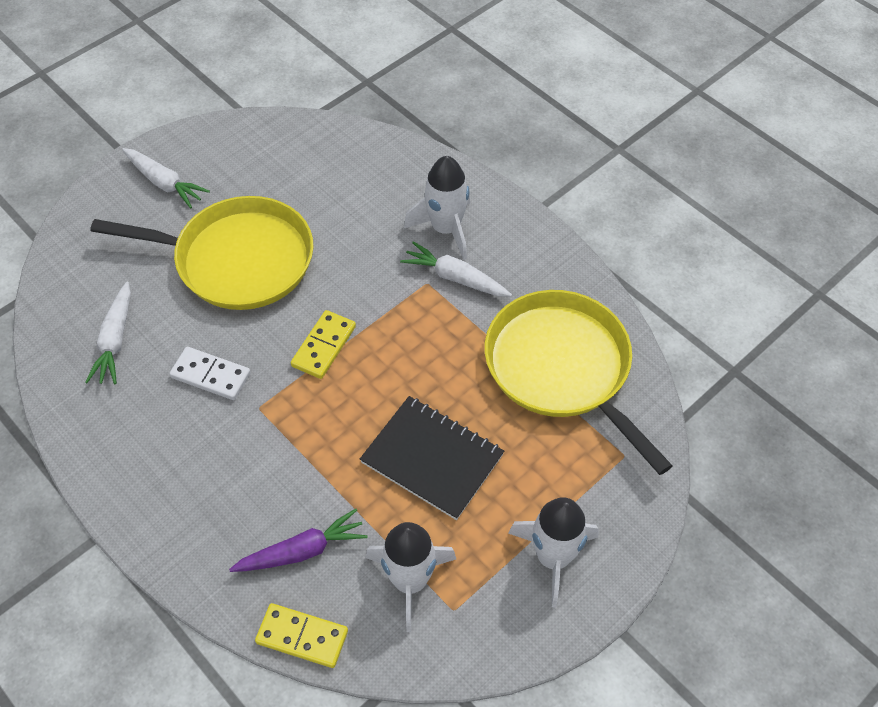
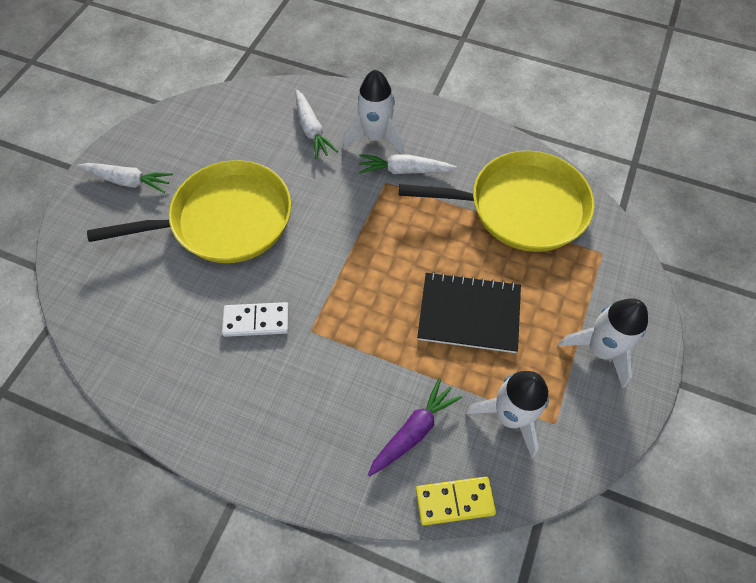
camera: 25 degrees left, 5 degrees up
(115, 340) = (157, 325): white carrot -> white carrot (312, 130)
(324, 346) = (335, 261): yellow domino -> none
(562, 368) = (521, 207): yellow pan -> yellow pan turned 150 degrees clockwise

